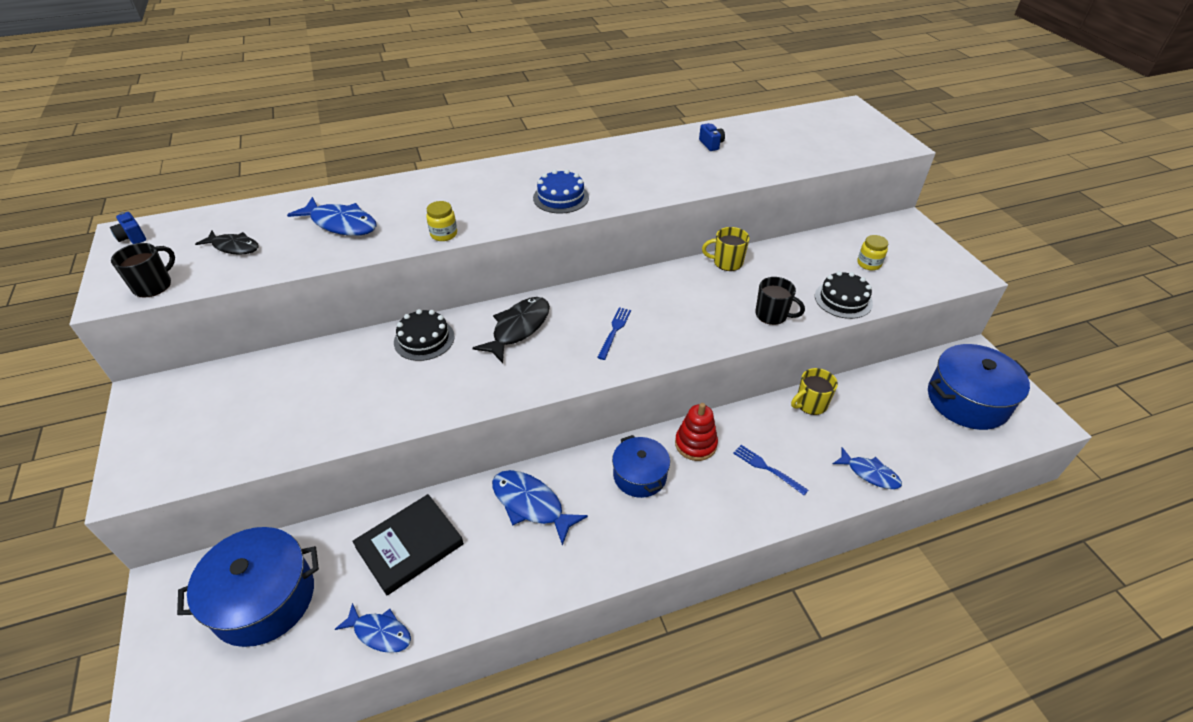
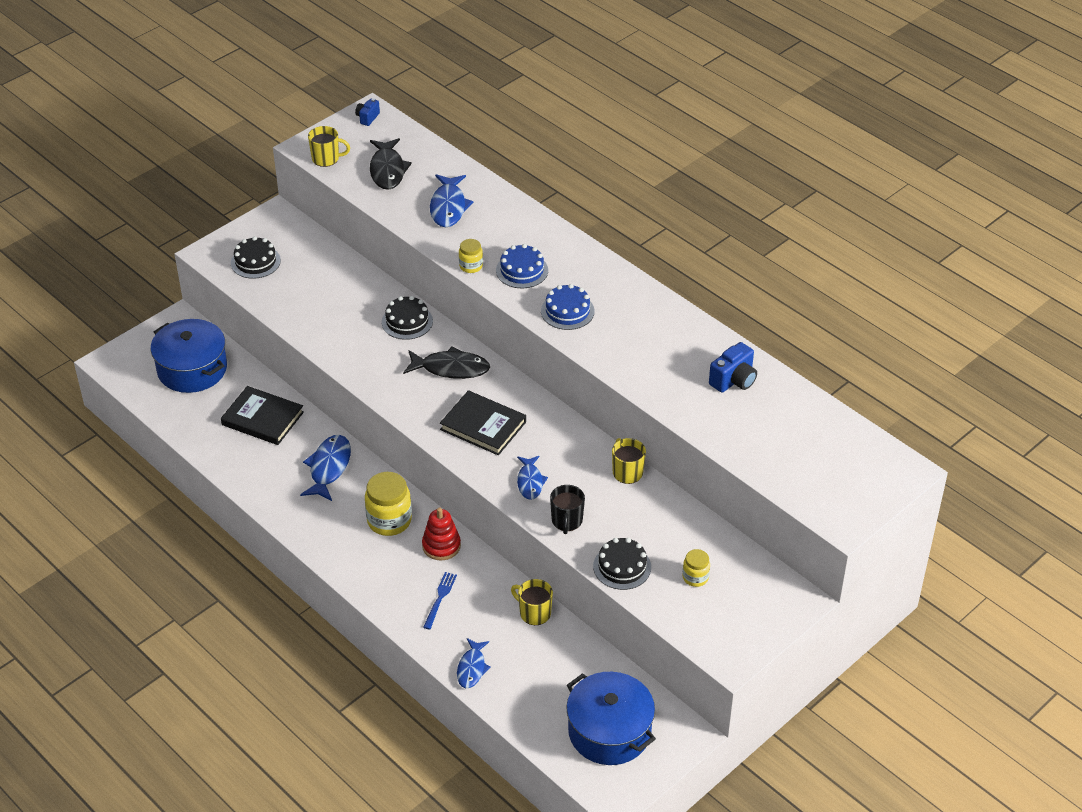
camera: 65 degrees right, 0 degrees up
(153, 285) = (326, 158): black mug -> yellow mug
(199, 438) = (255, 261): none -> black cake
(234, 247) = (387, 170): black fish -> black fish, size x1.53
(380, 633) = (196, 434): blue fish -> blue fish (530, 482)
(481, 206) = (522, 270): none -> blue cake
(614, 330) = (483, 426): blue fork -> black book
(640, 475) = (389, 520): blue pot -> yellow jar
(711, 144) = (734, 380): blue camera -> blue camera, size x1.63

